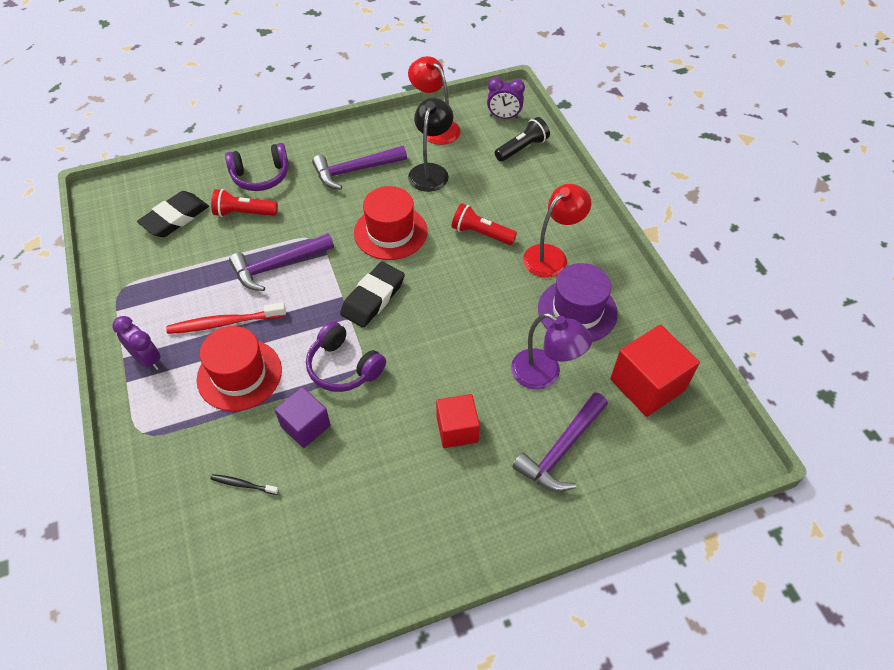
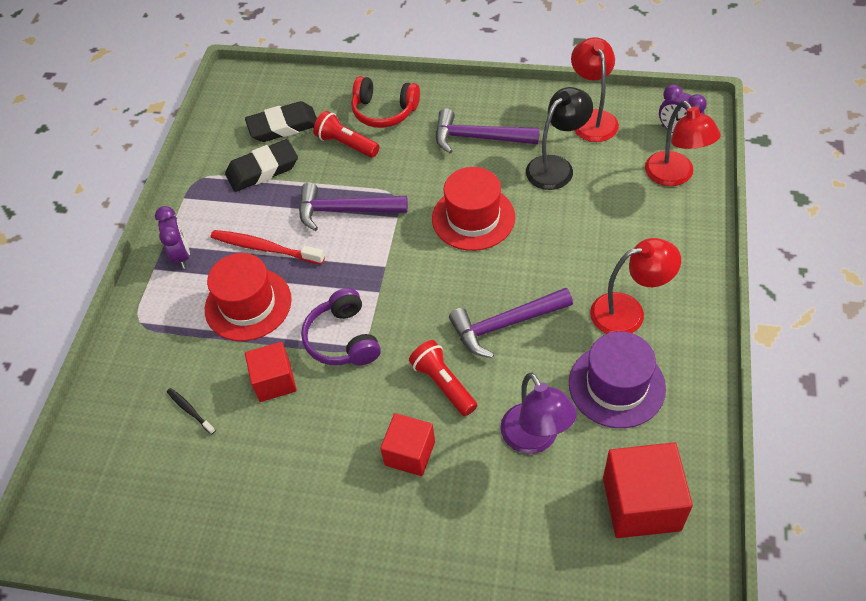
camera: 35 degrees right, 0 degrees up
(261, 176) = (384, 111): purple headphones -> red headphones
(305, 426) = (274, 381): purple cube -> red cube
(373, 298) = (413, 280): black eraser -> black eraser (262, 169)
(481, 233) = (566, 256): red flashlight -> red flashlight (443, 384)
(522, 148) = (675, 176): black flashlight -> red lamp
(561, 449) = (501, 527): purple hammer -> purple hammer (505, 325)

